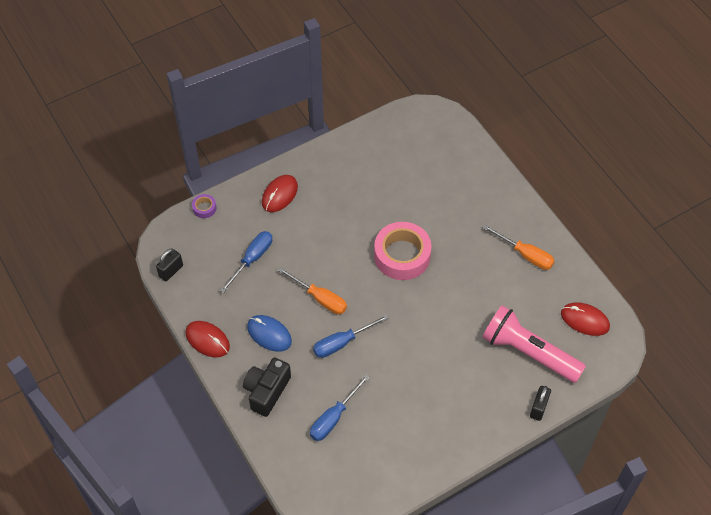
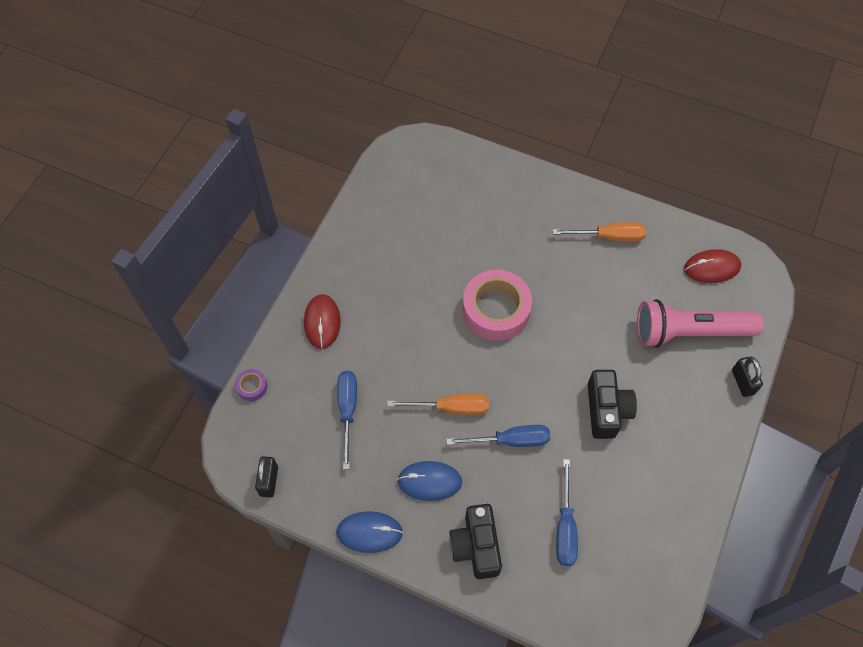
camera: 35 degrees left, 5 degrees up
(207, 340) = (369, 532): red mouse -> blue mouse
(342, 343) = (510, 440): blue screwdriver -> blue screwdriver turned 120 degrees counterclockwise
(424, 365) = (606, 410): none -> black camera

